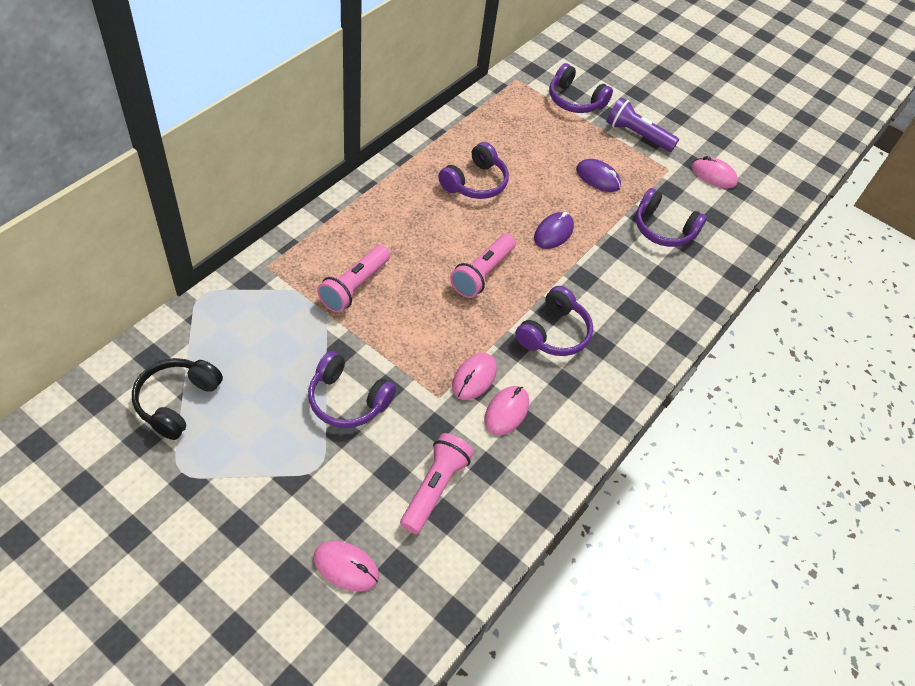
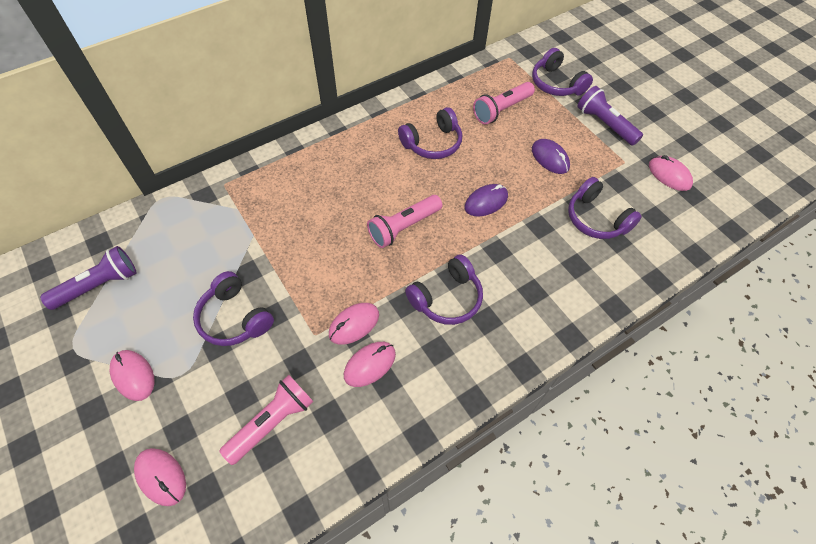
camera: 25 degrees right, 5 degrees up
(177, 401) = (99, 285): black headphones -> purple flashlight
(265, 481) = (133, 376): none -> pink mouse
(354, 286) = (286, 216): pink flashlight -> pink flashlight (501, 110)

